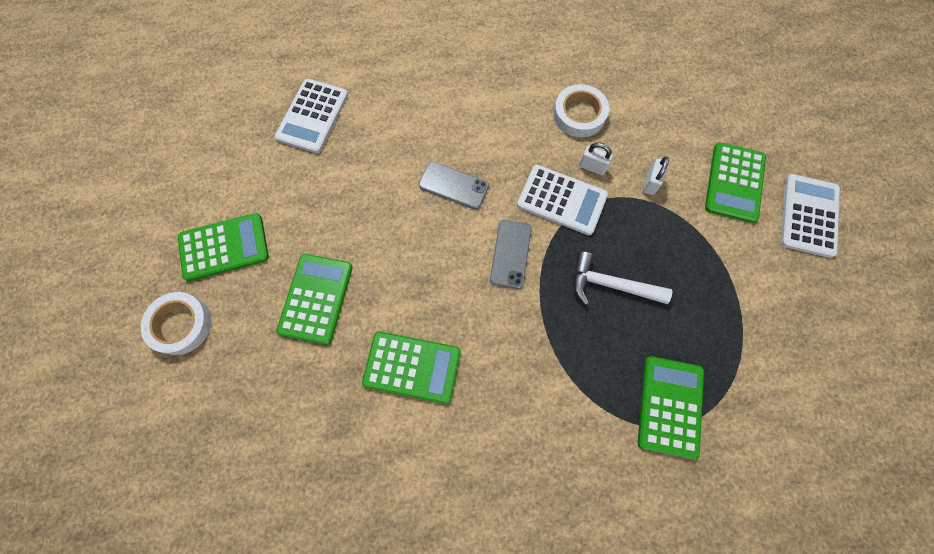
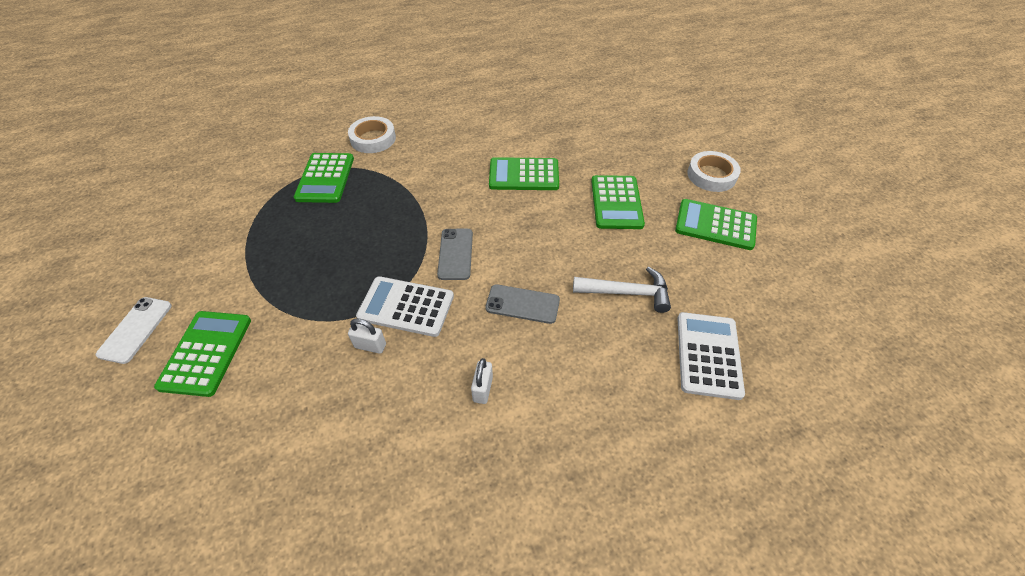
camera: 170 degrees right, 20 degrees down
(224, 247) = (715, 225): green calculator -> green calculator turned 45 degrees clockwise
(579, 114) = (382, 409): white tape -> white tape (373, 139)
(610, 285) = (362, 244): white hammer -> white hammer (627, 293)
(650, 183) = (305, 338): white padlock -> white padlock (482, 389)
(808, 215) = (136, 329): white calculator -> white phone

